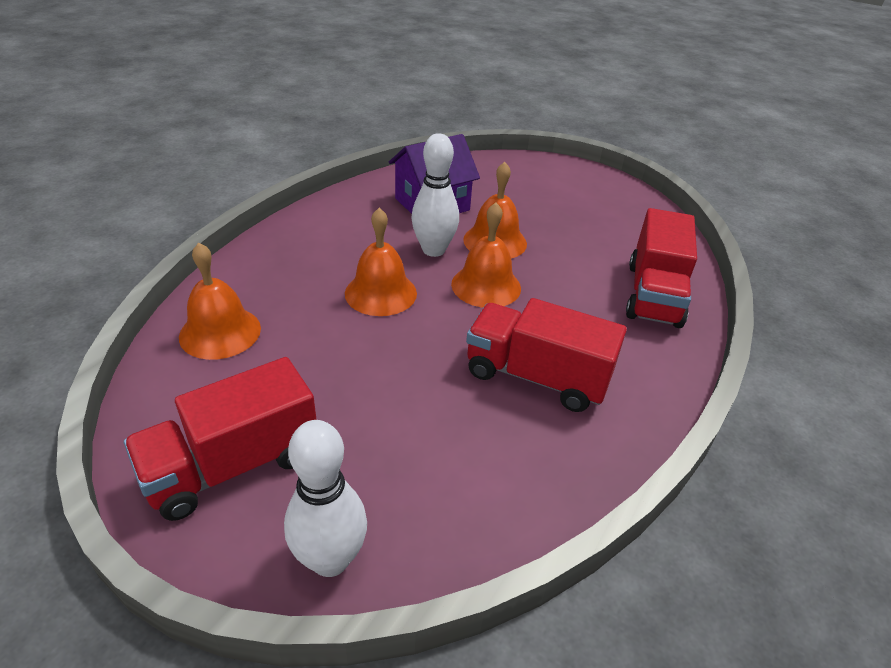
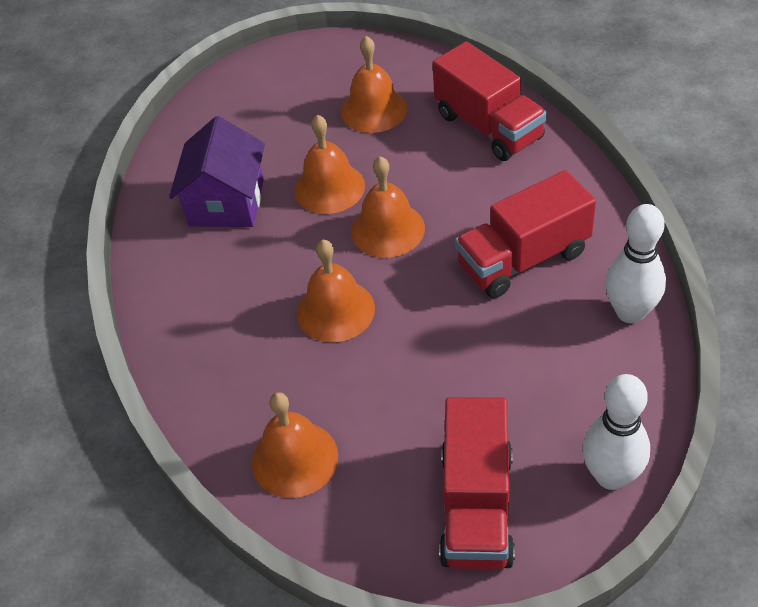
camera: 45 degrees left, 10 degrees up
(433, 250) = (304, 239): white bowling pin -> white bowling pin (630, 312)
(593, 231) = (374, 109): none -> orange bell

